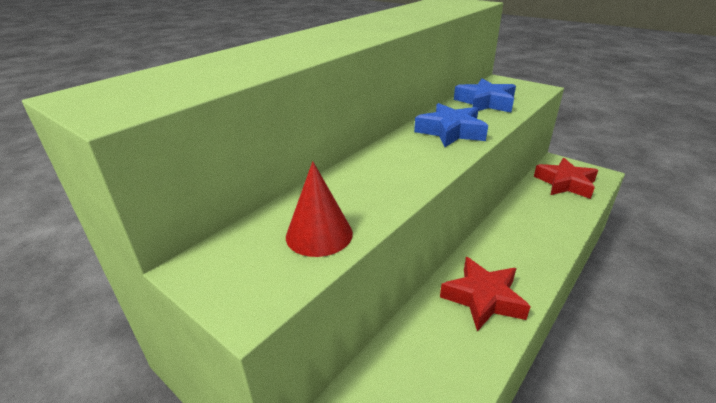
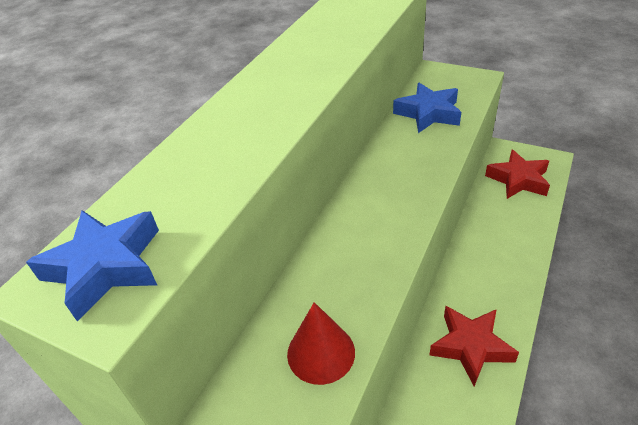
camera: 10 degrees left, 10 degrees up
(451, 131) = (405, 169): blue star -> blue star (105, 267)

